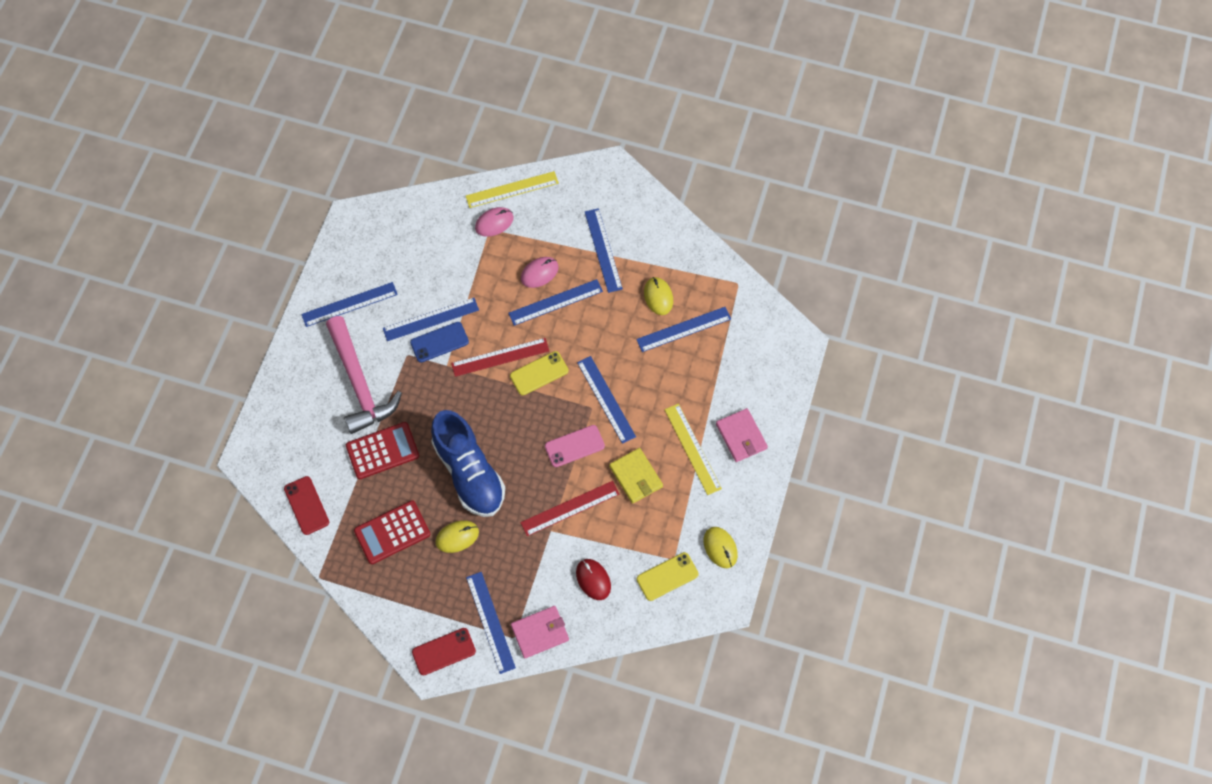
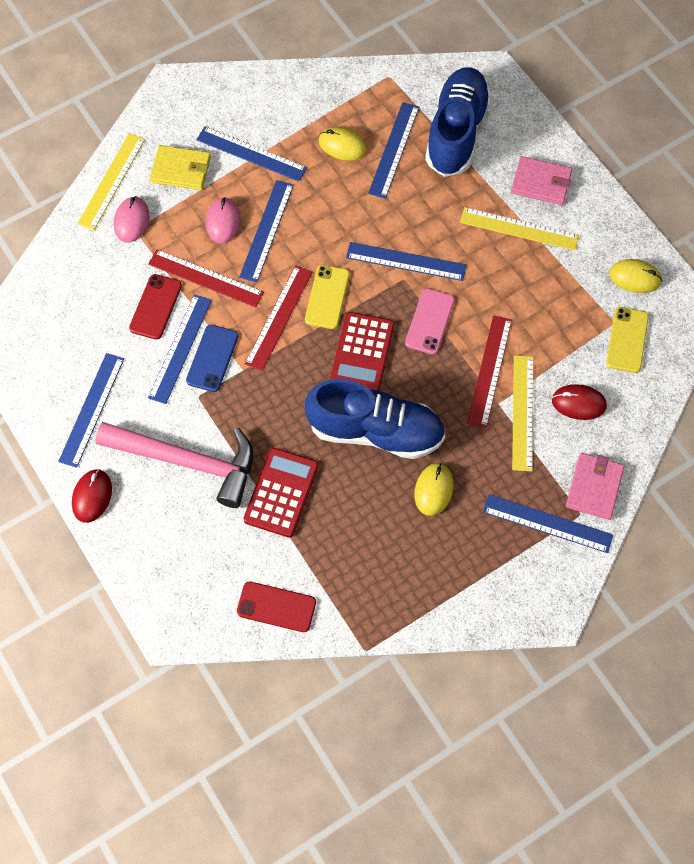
camera: 50 degrees left, 0 degrees up
(294, 350) = (92, 496): none -> red mouse
(392, 532) = (377, 546): red calculator -> red calculator (362, 352)
(444, 651) = (543, 588): red phone -> red phone (155, 307)
(491, 295) = (205, 278): none -> red ruler
(557, 550) = (522, 412): none -> yellow ruler
(636, 476) = (506, 293): yellow wallet -> yellow wallet (181, 170)
(732, 356) = (456, 132): none -> blue shoe

